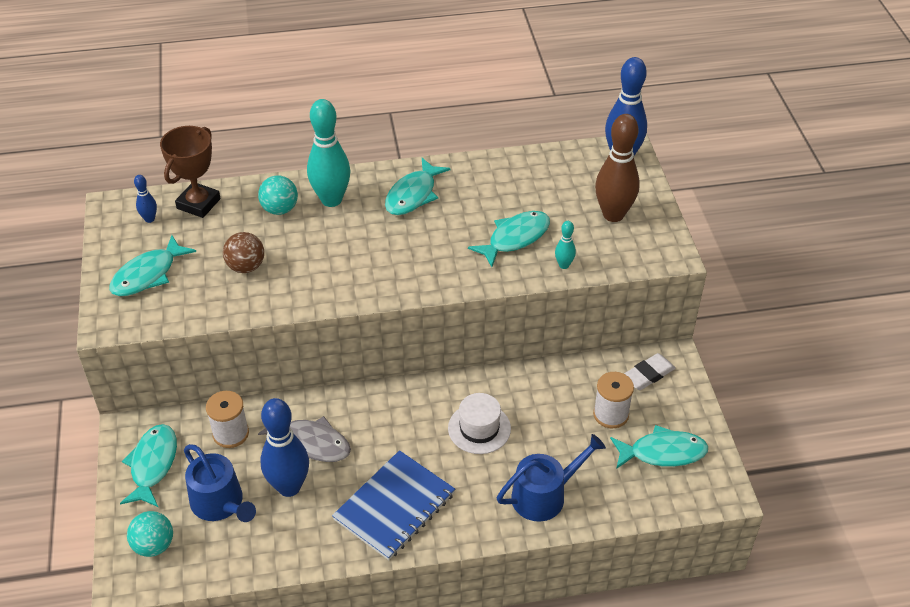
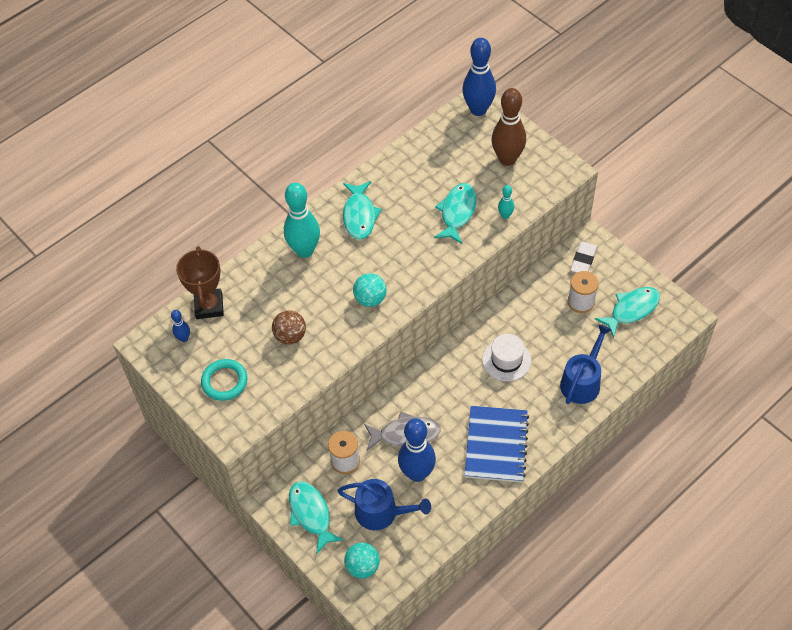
camera: 30 degrees left, 10 degrees up
(148, 274) = (224, 381): turquoise fish -> turquoise ring
(280, 209) = (274, 278): turquoise ball -> turquoise ball (370, 299)

